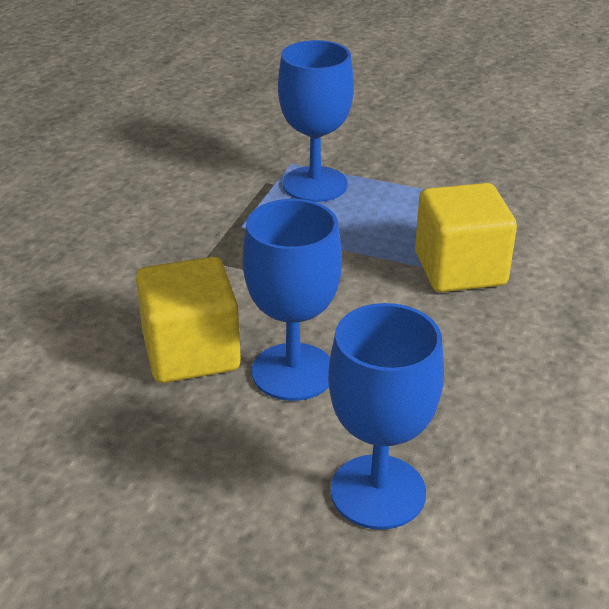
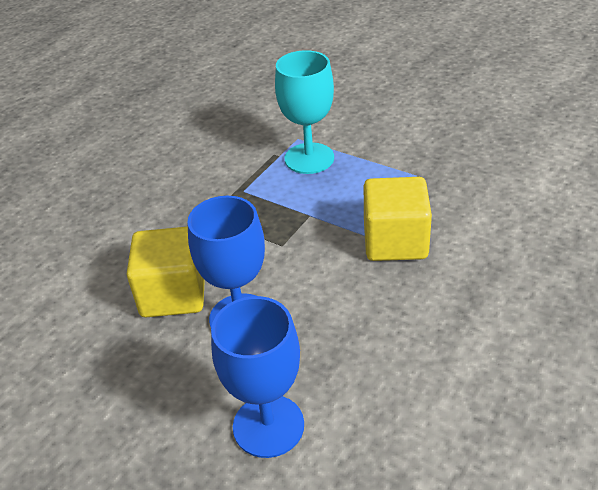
camera: 15 degrees right, 5 degrees up
(315, 184) = (309, 158): blue goblet -> turquoise goblet

